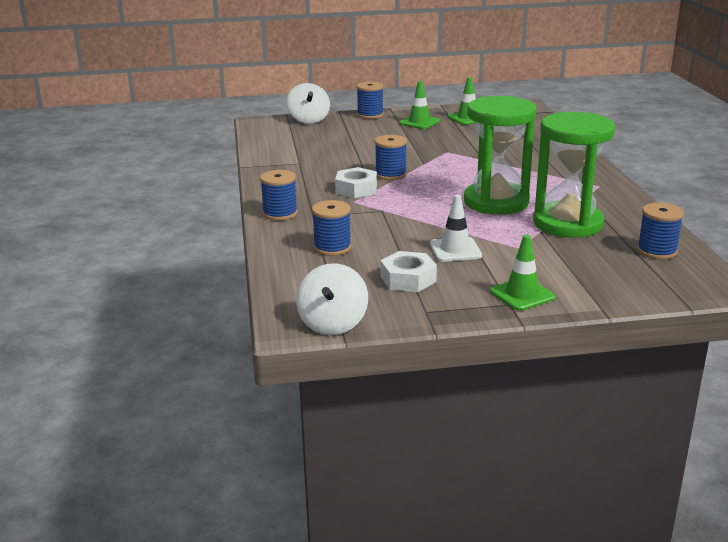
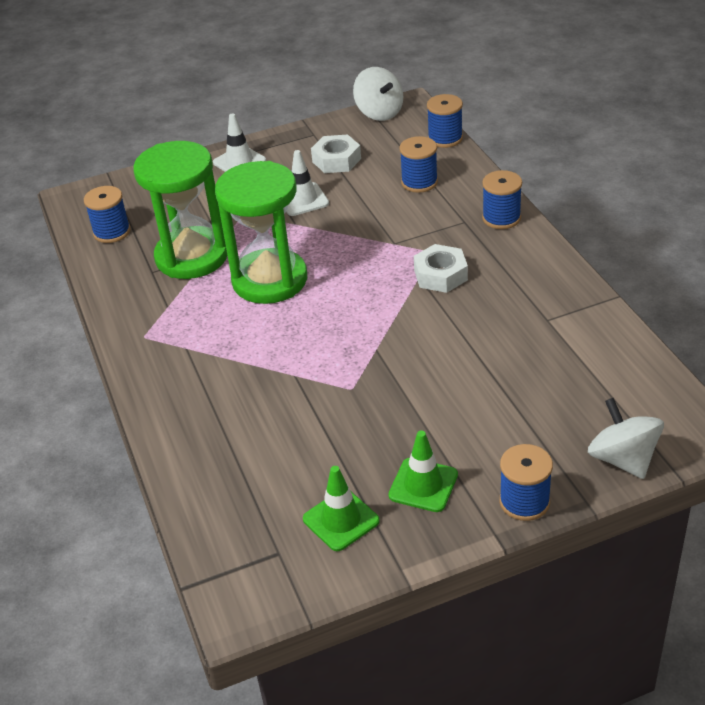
camera: 170 degrees right, 15 degrees up
(333, 323) = (379, 112): white spinning top -> white spinning top turned 150 degrees clockwise
(390, 174) = (411, 313): blue spool -> blue spool (445, 138)
(522, 294) = (239, 162): green traffic cone -> white traffic cone

